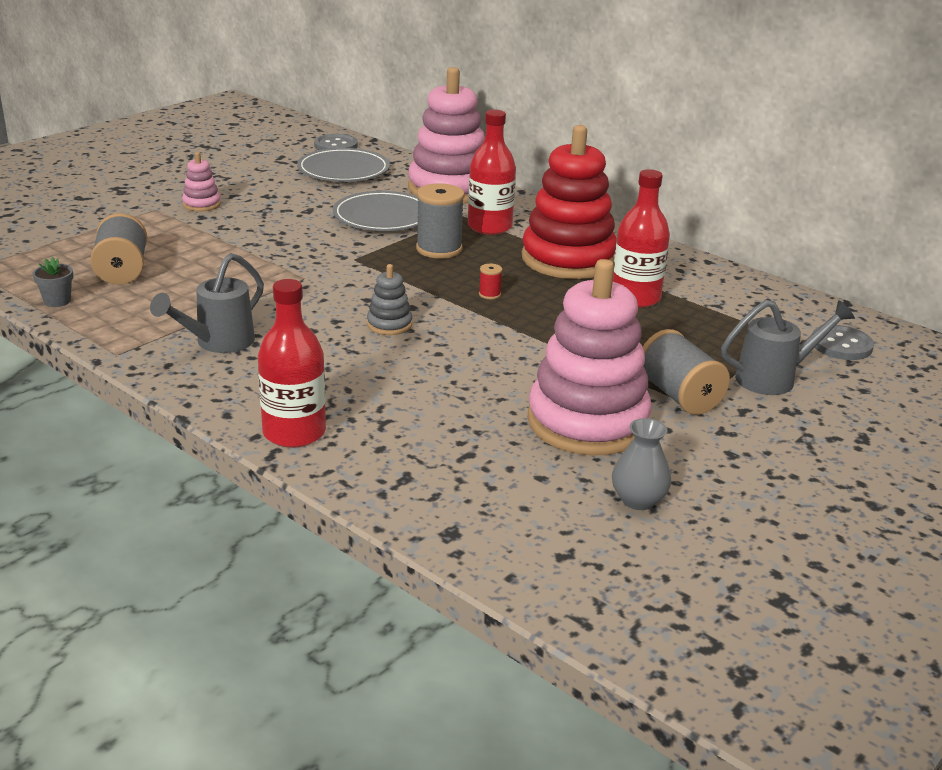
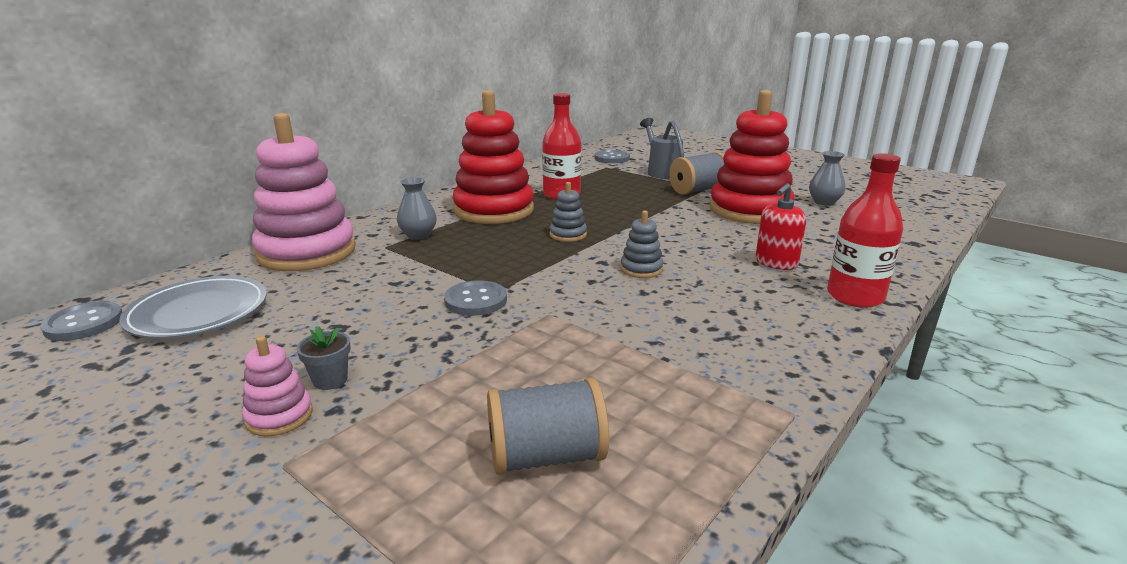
camera: 90 degrees left, 5 degrees down
(57, 301) = (674, 507): grey flower pot -> grey flower pot (330, 380)
(218, 343) = (725, 348): grey watering can -> none
(337, 252) = (476, 300): none -> grey button
(383, 216) = (376, 282): grey plate -> none
(394, 404) = (776, 263): none -> red soap dispenser
(439, 249) = (471, 254): grey spool -> none
(489, 227) = (418, 235): red bottle -> grey vase
(489, 294) = (568, 235): red spool -> grey stacking toy
(587, 422) = (749, 210): pink stacking toy -> red stacking toy

